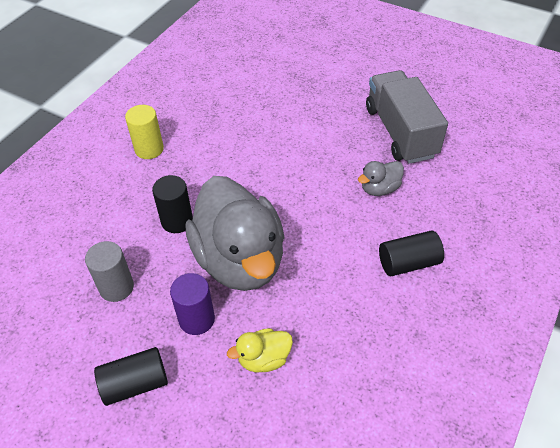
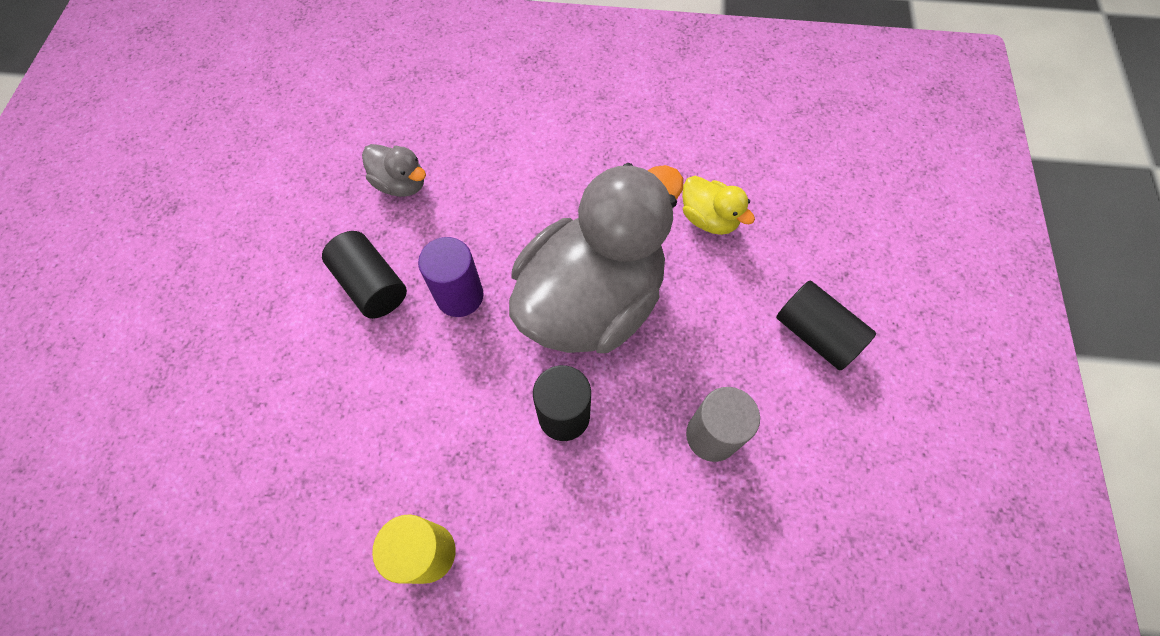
camera: 115 degrees left, 15 degrees up
(196, 319) = (701, 309): purple cylinder -> purple cylinder (460, 296)
(400, 132) = (276, 189): grey truck -> none
(408, 263) = (512, 125): black cylinder -> black cylinder (371, 285)

